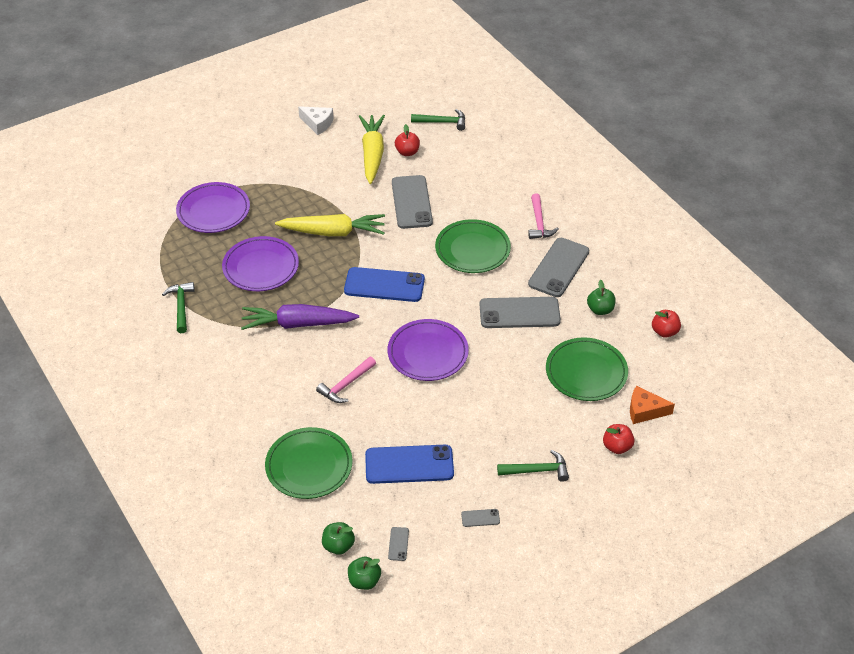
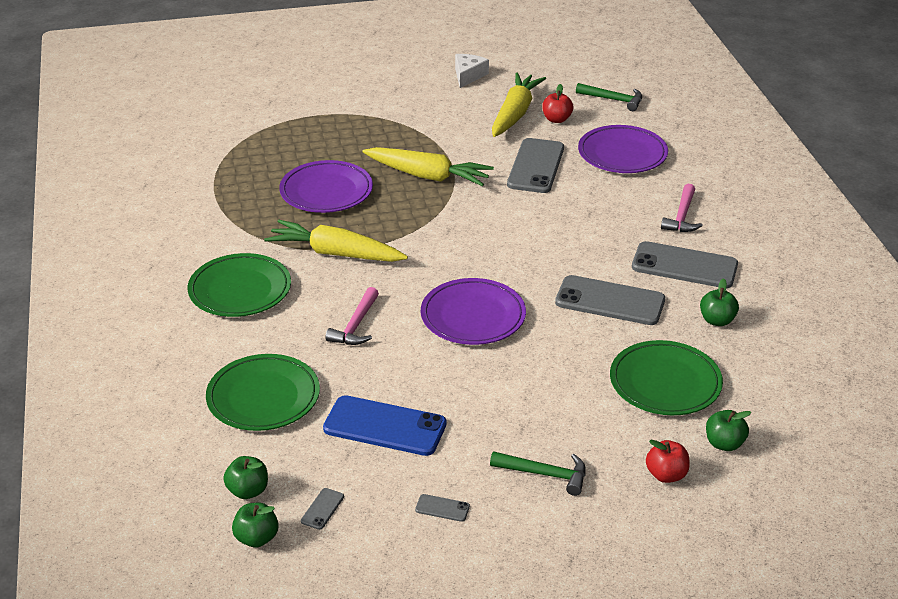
camera: 20 degrees right, 10 degrees down
(181, 306) = (216, 209): green hammer -> none
(213, 211) = (306, 130): purple plate -> purple plate (622, 154)
(298, 324) = (336, 254): purple carrot -> yellow carrot
(317, 123) = (468, 75): white cheese -> white cheese turned 120 degrees counterclockwise
(346, 385) = (355, 326): pink hammer -> pink hammer turned 45 degrees counterclockwise
(384, 285) = (458, 238): blue phone -> none
(472, 249) = (585, 226): green plate -> green plate (240, 290)
(559, 268) = (684, 266): grey phone -> grey phone turned 60 degrees clockwise
(645, 411) = (724, 444): orange cheese -> green apple
(664, 332) = (793, 363): red apple -> none

